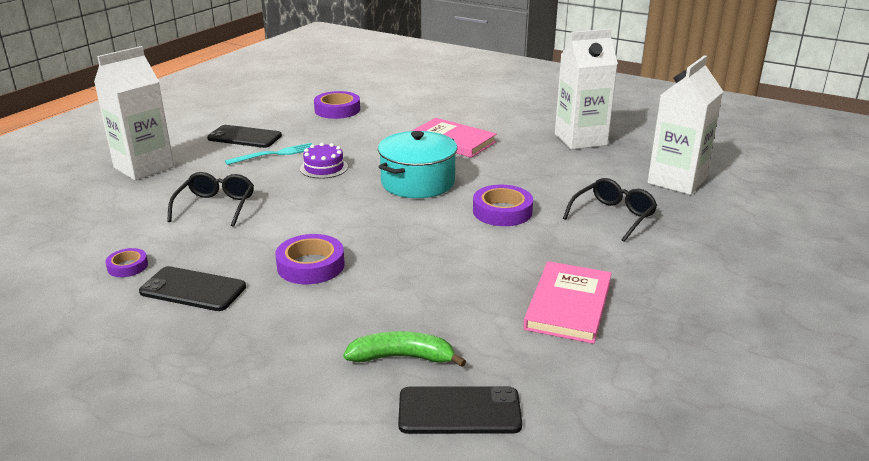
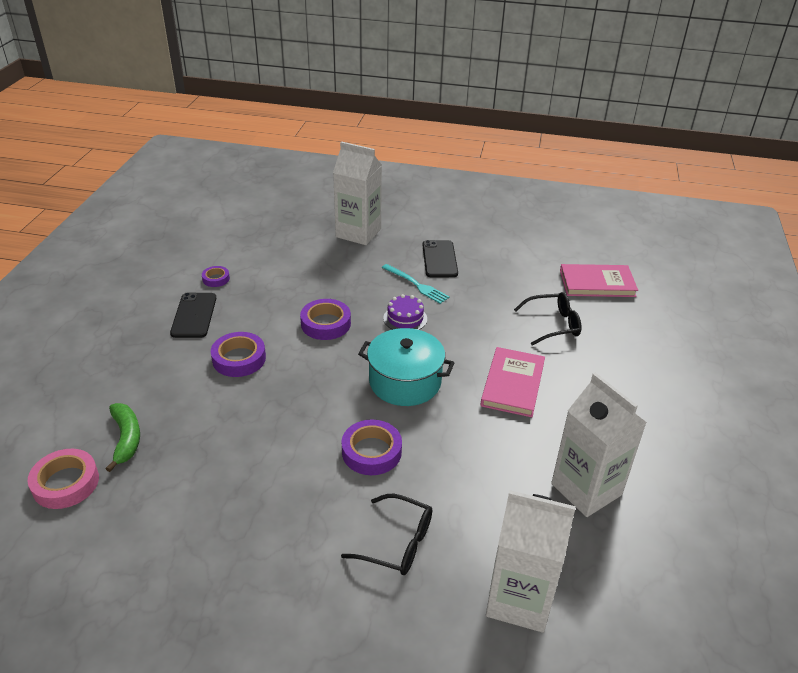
camera: 70 degrees right, 10 degrees up
(215, 207) = (311, 286): black glasses -> black glasses (552, 324)
(337, 110) = (535, 291): purple tape -> purple tape (326, 324)
(459, 411) = (66, 483): black phone -> pink tape
(568, 305) = (213, 527): pink book -> pink book (597, 283)

